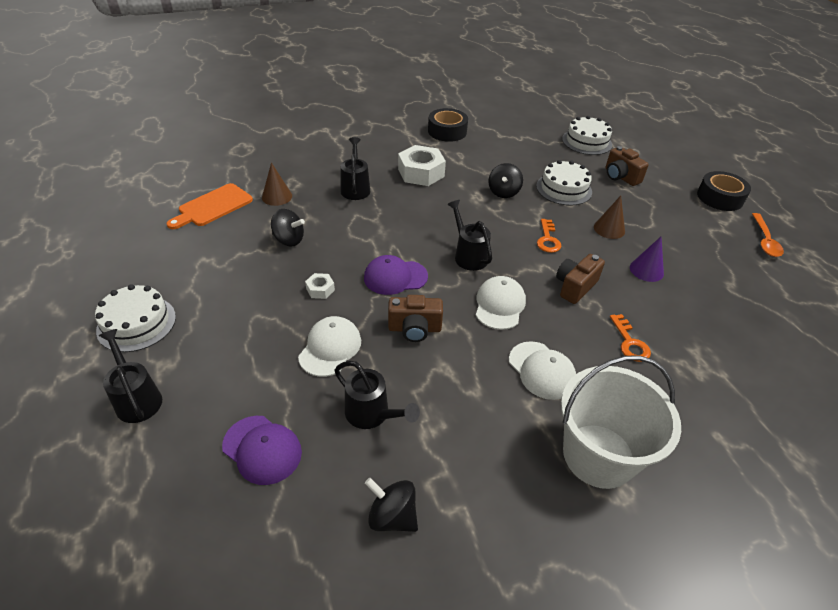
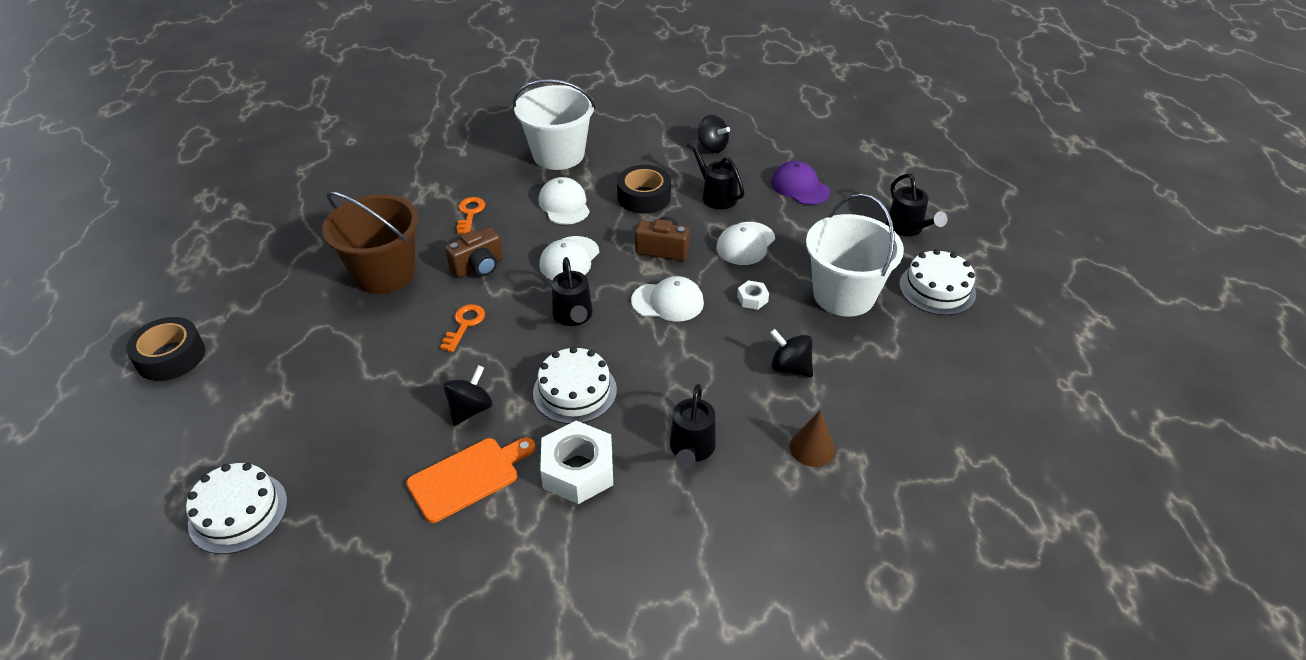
camera: 165 degrees left, 0 degrees up
(213, 206) = (904, 440): orange cutting board -> orange cutting board (468, 477)
(233, 304) = (844, 295): none -> white bucket
(395, 277) = (668, 302): purple cap -> white cap
(447, 131) = (481, 587): black tape -> black tape (644, 197)
(564, 189) = (376, 403): white cake -> white cake (575, 391)
(609, 229) = (375, 329): brown cone -> none
(620, 177) = (268, 416): brown camera -> none
(646, 270) = (385, 273): purple cone -> brown bucket
(765, 241) = (205, 288): orange spoon -> none

